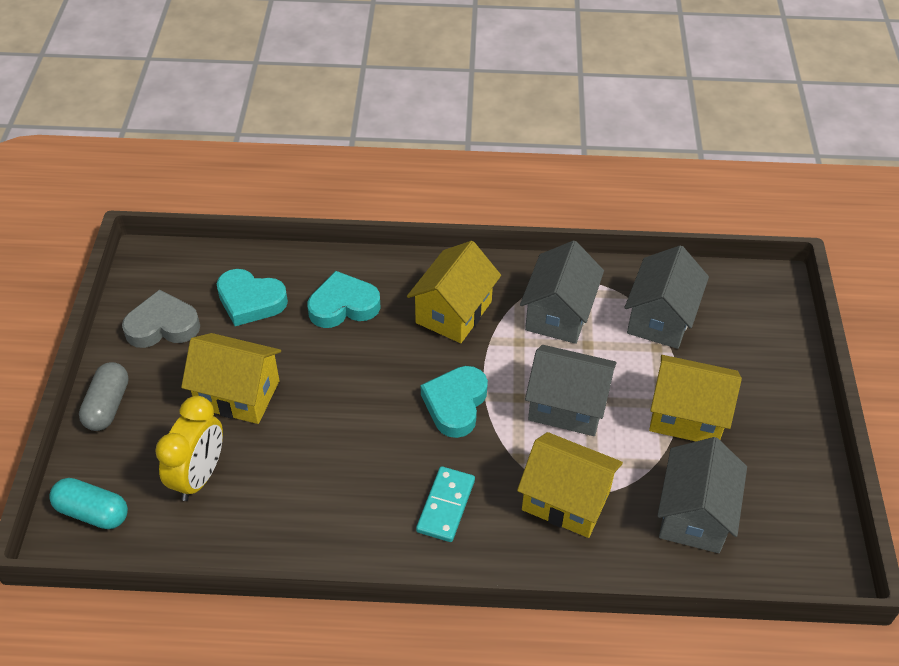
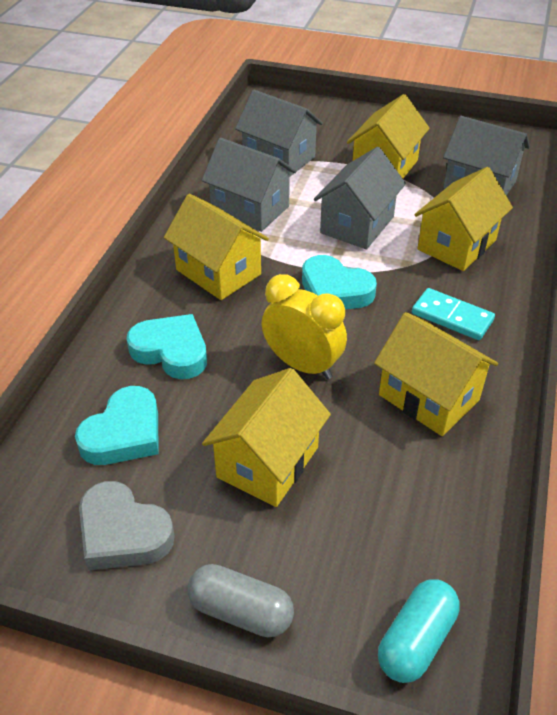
camera: 75 degrees left, 5 degrees down
(162, 326) = (123, 533): grey heart -> grey heart turned 60 degrees counterclockwise
(199, 476) = (380, 513): yellow clock -> yellow clock (302, 365)
(331, 496) = (428, 397): none -> yellow house
(343, 305) = (171, 351): turquoise heart -> turquoise heart turned 120 degrees clockwise

